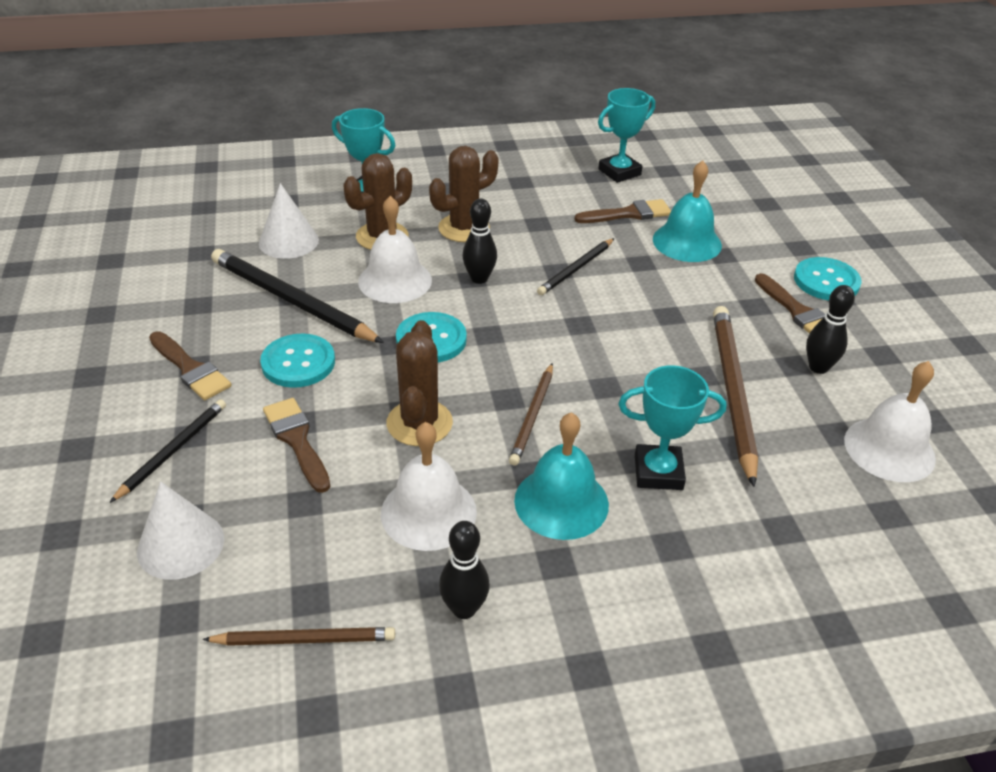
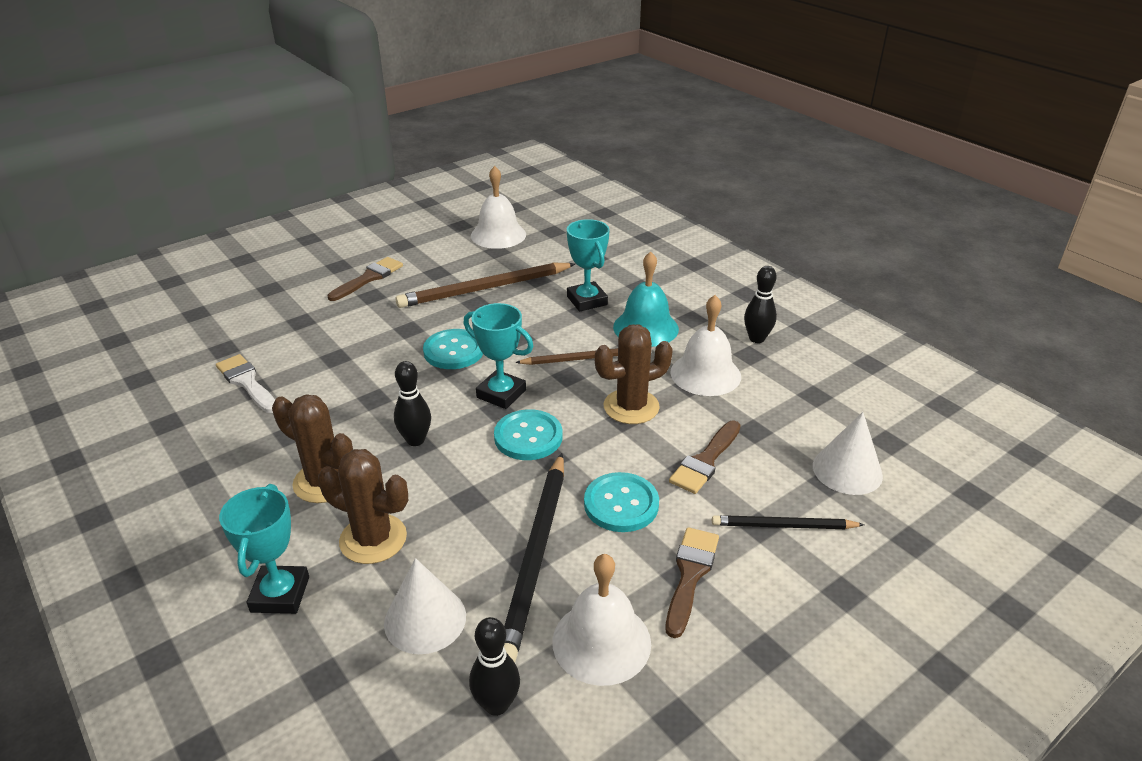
camera: 115 degrees left, 5 degrees down
(304, 639) = (840, 385): brown pencil -> none
(395, 280) = (453, 494): white bell -> white bell (601, 642)
(576, 269) = (366, 388): black pencil -> none
(619, 172) = (152, 408): turquoise trophy -> turquoise trophy (501, 394)
(628, 214) = (247, 382): brown brush -> white brush
(687, 242) = (287, 341): turquoise bell -> none
(818, 367) = (433, 263): black bowling pin -> black bowling pin (496, 704)
(826, 281) = (318, 272): turquoise button -> turquoise button (454, 351)

